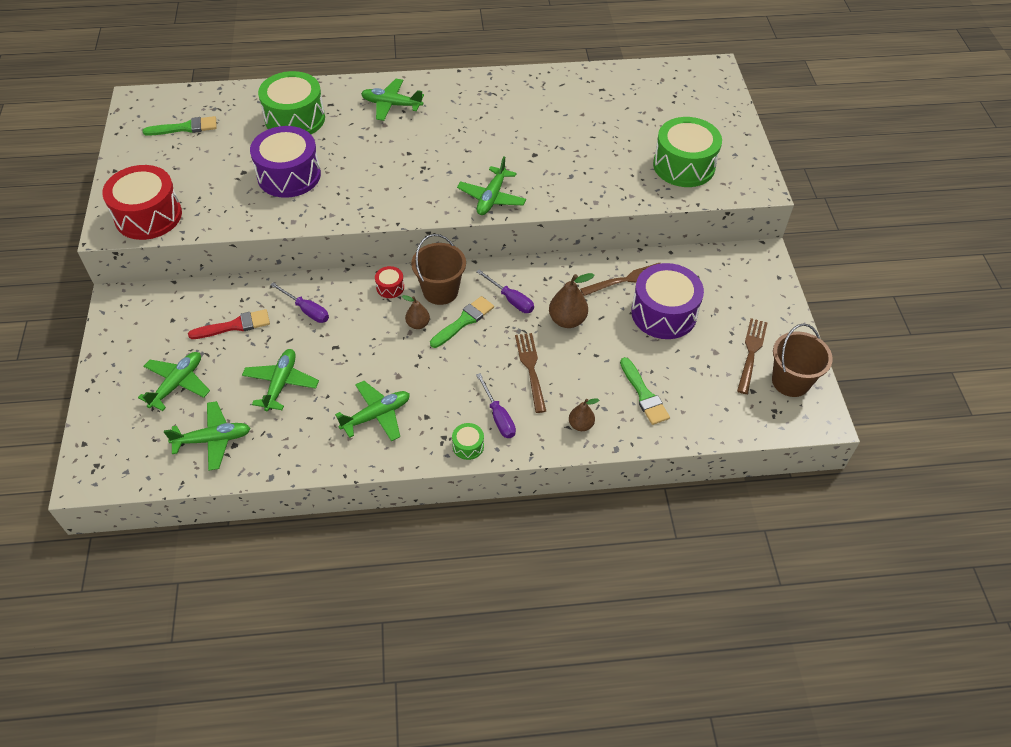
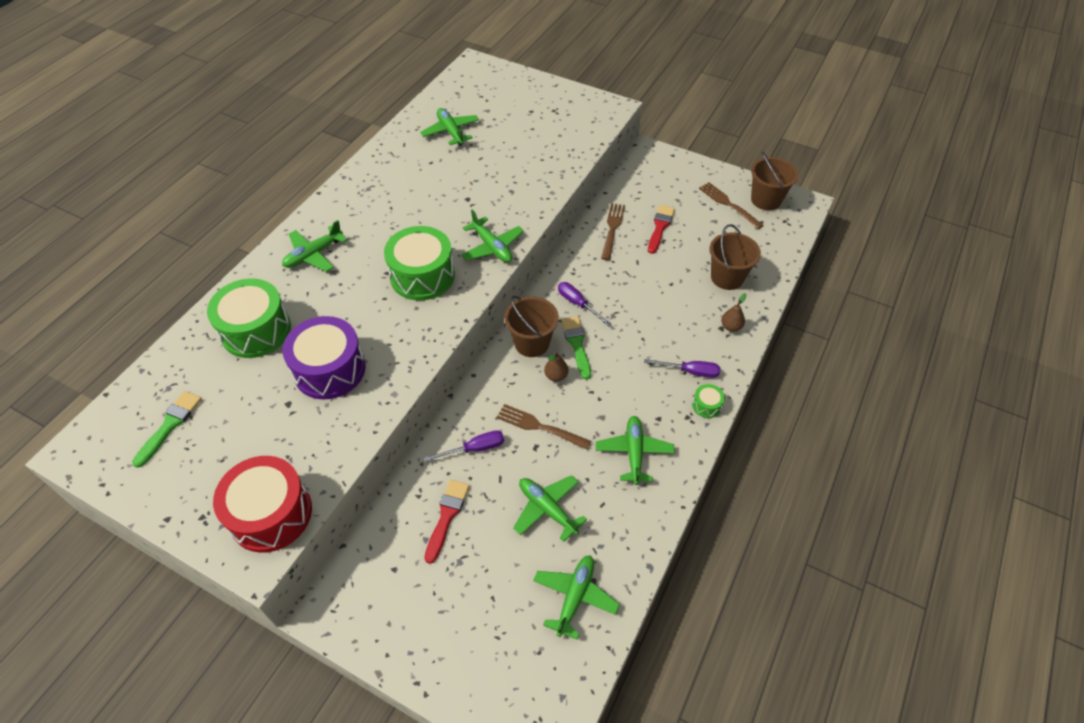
camera: 55 degrees left, 0 degrees up
(177, 384) = (483, 600): green plane -> green plane (451, 132)
(390, 287) = (499, 375): red drum -> none
(511, 300) = (578, 304): purple screwdriver -> purple screwdriver turned 120 degrees counterclockwise
(531, 369) = (657, 328): brown fork -> brown fork (540, 427)
(567, 320) = (625, 282): brown pear -> none
(644, 395) = (727, 277): green brush -> brown bucket
(664, 313) = (660, 227): purple drum -> red brush
(684, 165) = (557, 130): green drum -> green drum (422, 276)

